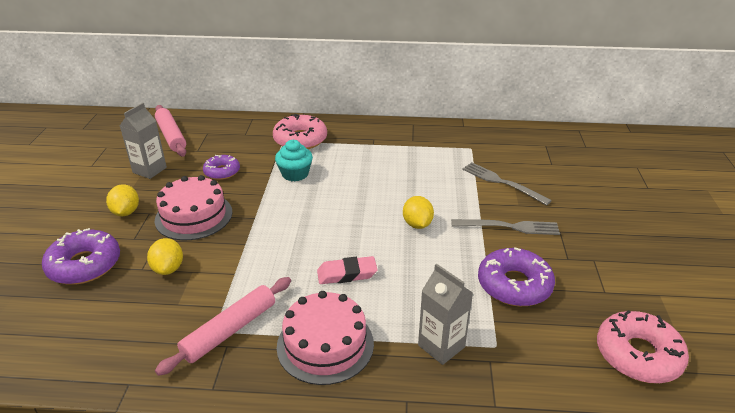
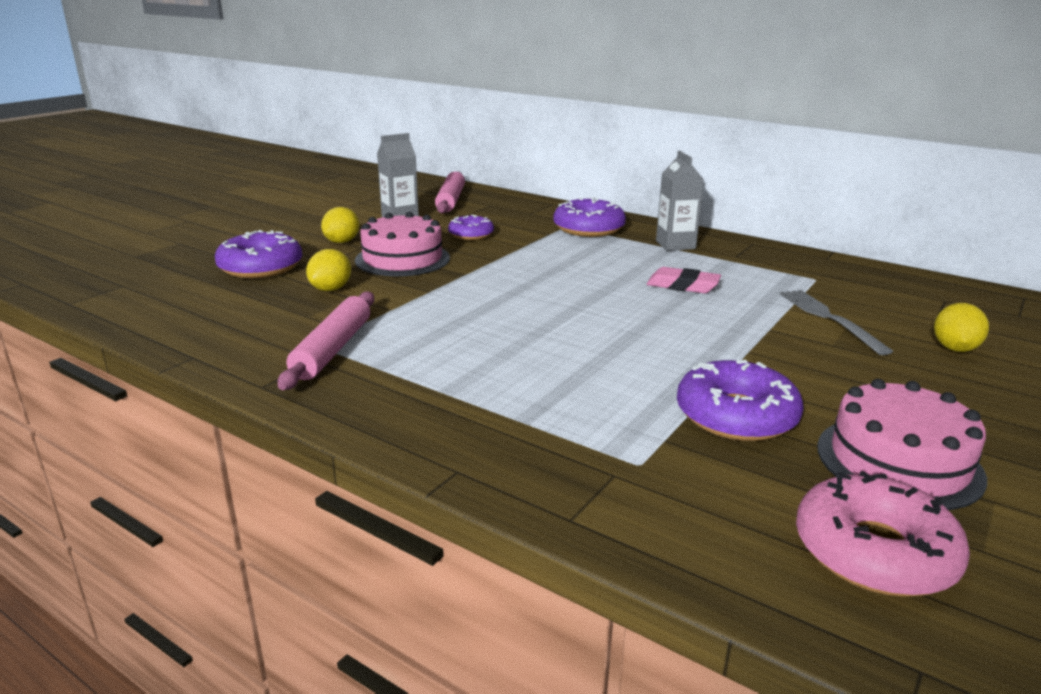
camera: 30 degrees right, 10 degrees down
(230, 330) = (333, 349): pink rolling pin -> pink rolling pin turned 60 degrees counterclockwise
(295, 174) = (550, 252): turquoise cupcake -> none
(300, 140) = (588, 229): pink donut -> purple donut
(325, 344) = (419, 391): pink cake -> pink cake (898, 461)
(347, 274) = (515, 343): pink eraser -> pink eraser (682, 286)
(417, 224) = (656, 326): yellow lemon -> yellow lemon (954, 348)
(441, 346) = (561, 438): grey carton -> grey carton (675, 245)
(509, 227) = (793, 361): grey fork -> none

